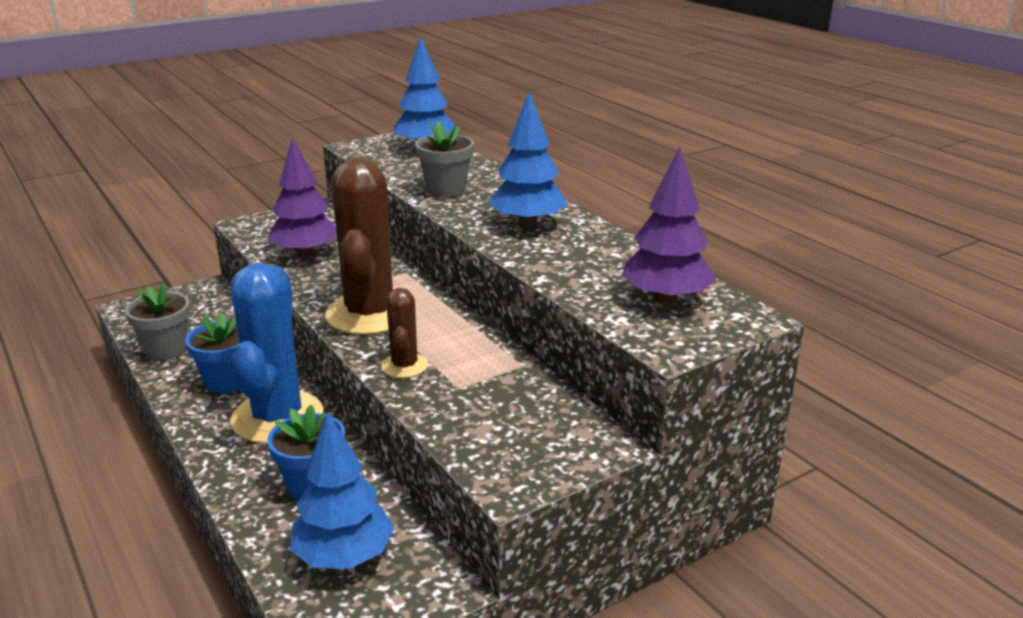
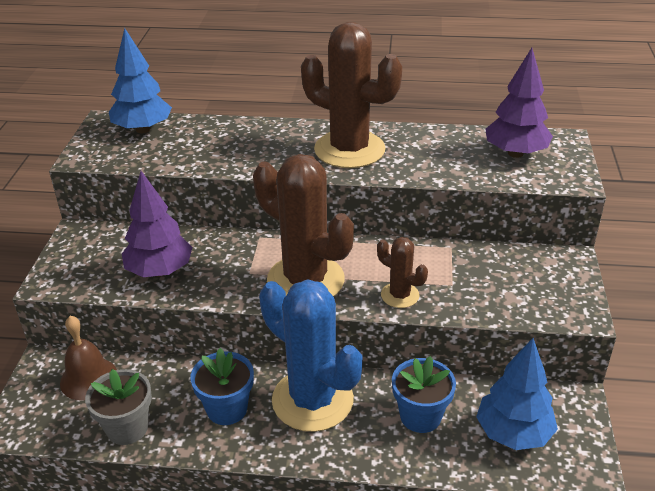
camera: 50 degrees left, 10 degrees up
(206, 311) = (88, 378): none -> brown bell
(446, 190) = (242, 154): grey flower pot -> none
(528, 224) = (349, 150): blue tree -> brown cactus

